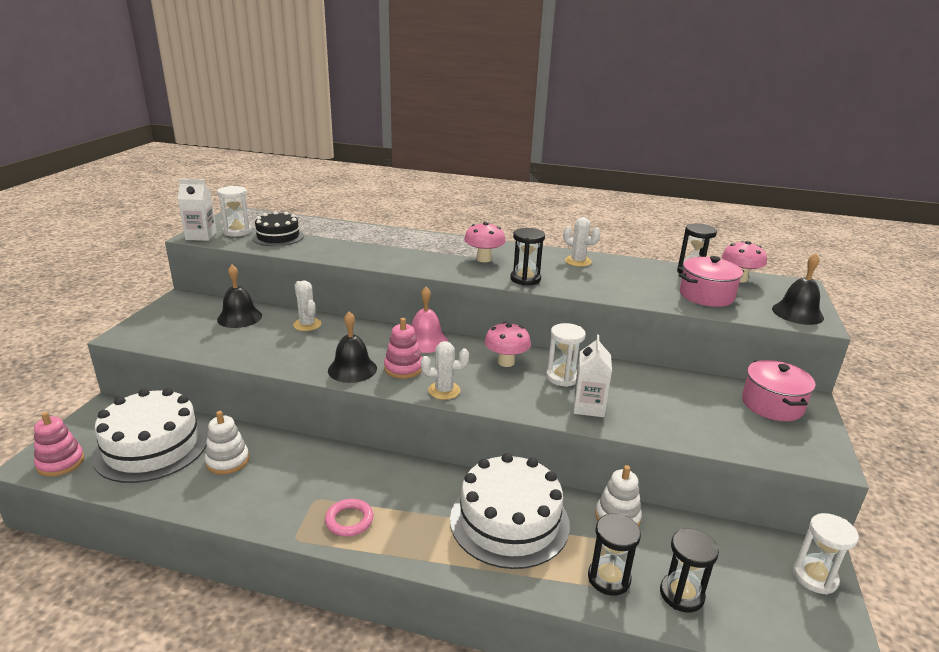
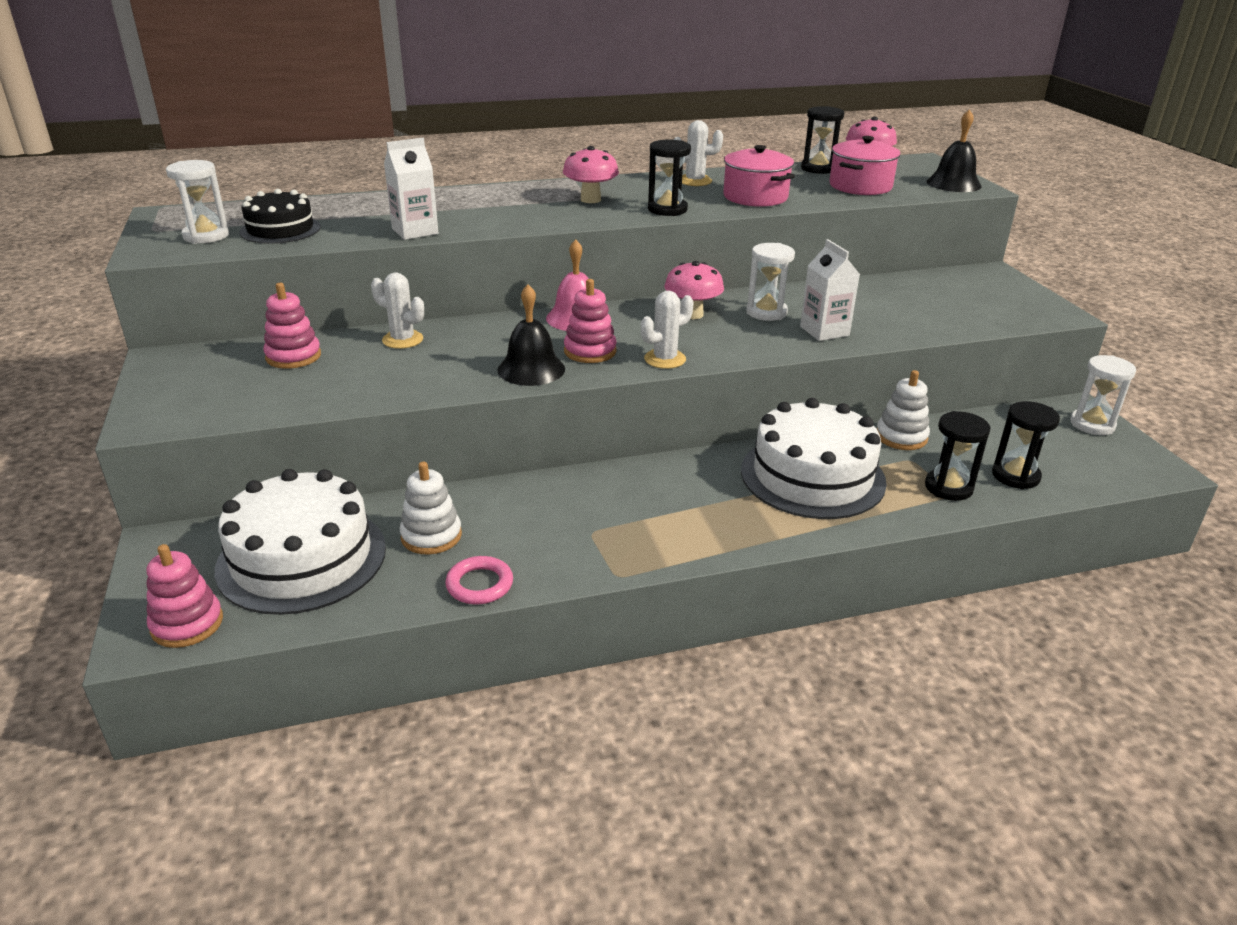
camera: 30 degrees left, 5 degrees up
(201, 236) = (156, 252): white carton -> white carton (415, 231)
(239, 317) = (293, 356): black bell -> pink stacking toy
(349, 520) = (654, 537): pink ring -> pink ring (479, 584)
(772, 404) = (971, 283): pink pot -> pink pot (755, 197)

